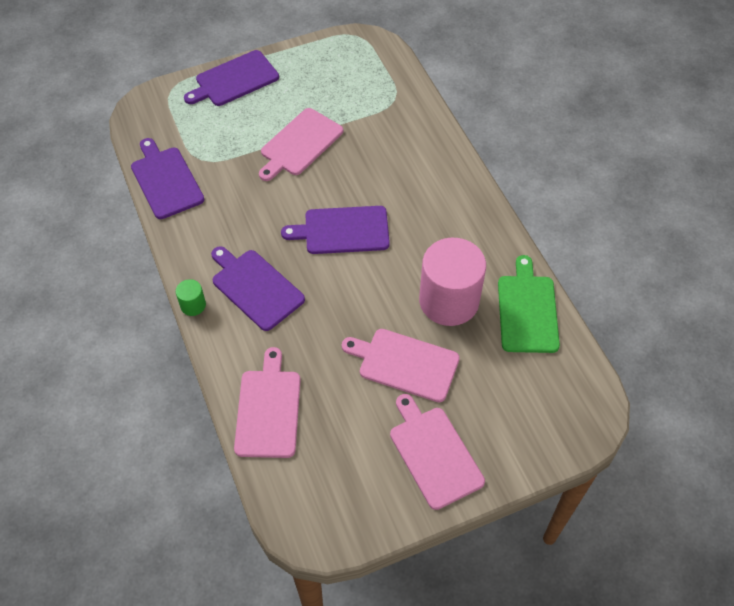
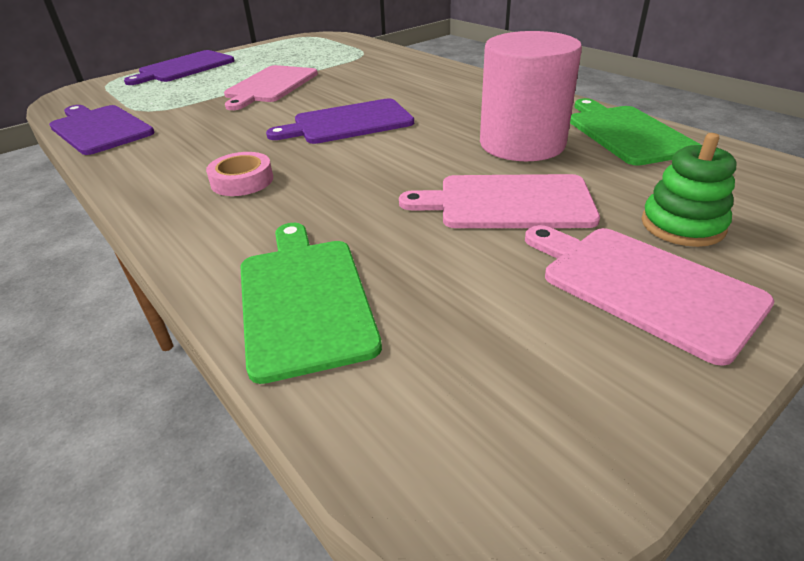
camera: 15 degrees left, 20 degrees down
(193, 305) = (142, 213): green cylinder -> none
(255, 287) = (242, 181): purple cutting board -> pink tape
(268, 409) = (304, 298): pink cutting board -> green cutting board
(488, 416) = (682, 225): none -> green stacking toy

